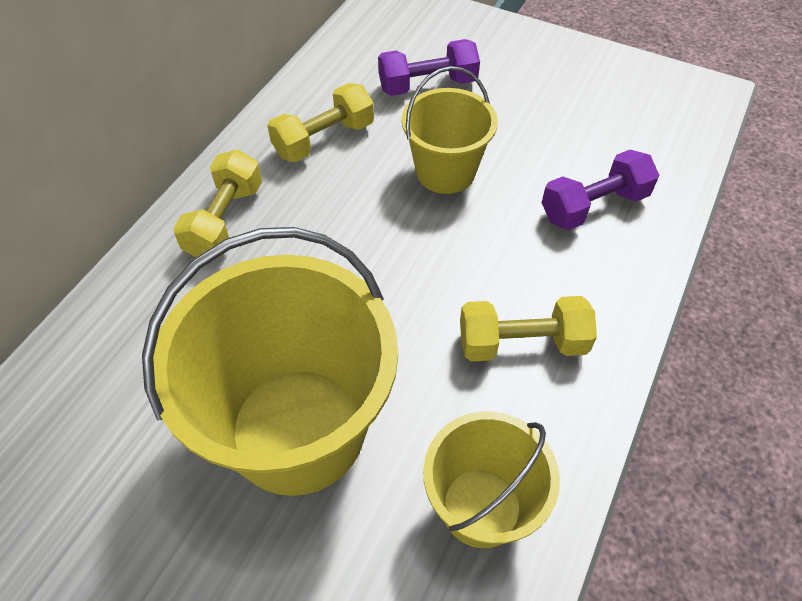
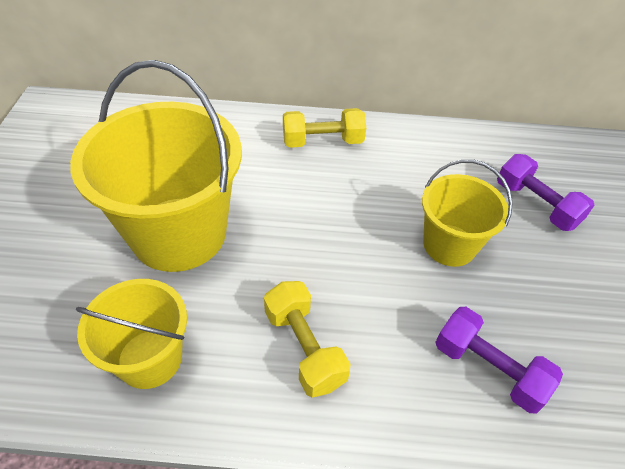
camera: 65 degrees right, 5 degrees down
(324, 140) = (428, 164): yellow dumbbell -> none

